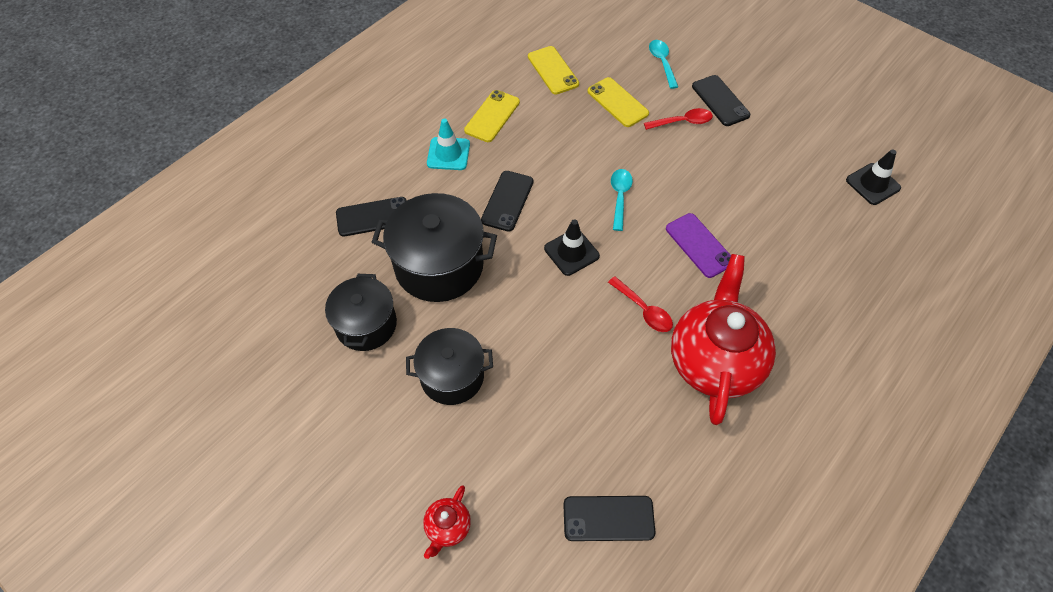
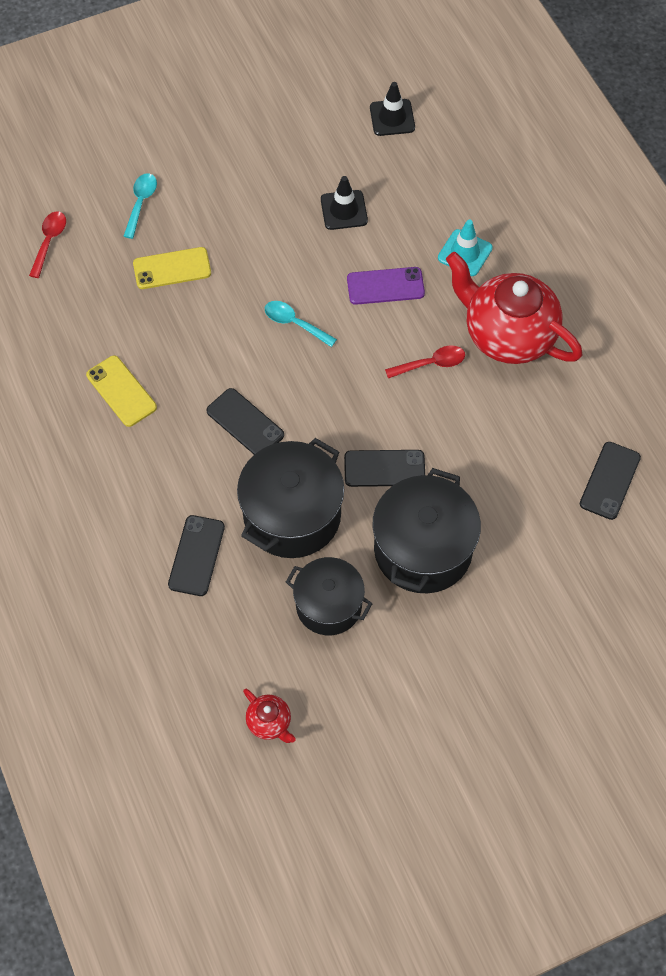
camera: 65 degrees left, 5 degrees up
(447, 527) = (565, 606): red teapot -> red teapot (270, 722)
(448, 154) = (150, 453): turquoise traffic cone -> turquoise traffic cone (465, 253)
(452, 376) = (423, 549): black pot -> black pot, size x1.52
(553, 70) = (89, 306): yellow phone -> none
(571, 252) = (337, 393): black traffic cone -> black traffic cone (344, 210)
(662, 62) = (141, 203): turquoise spoon -> turquoise spoon turned 90 degrees clockwise
(683, 122) = (232, 225): red spoon -> red spoon (49, 241)
(720, 101) = (224, 180): black phone -> black phone (384, 468)

